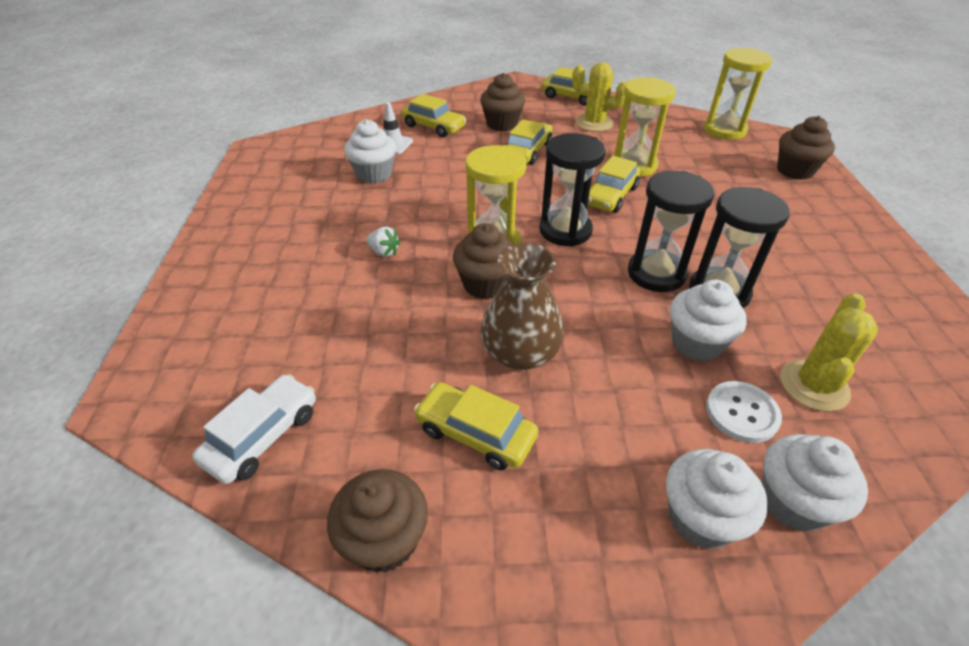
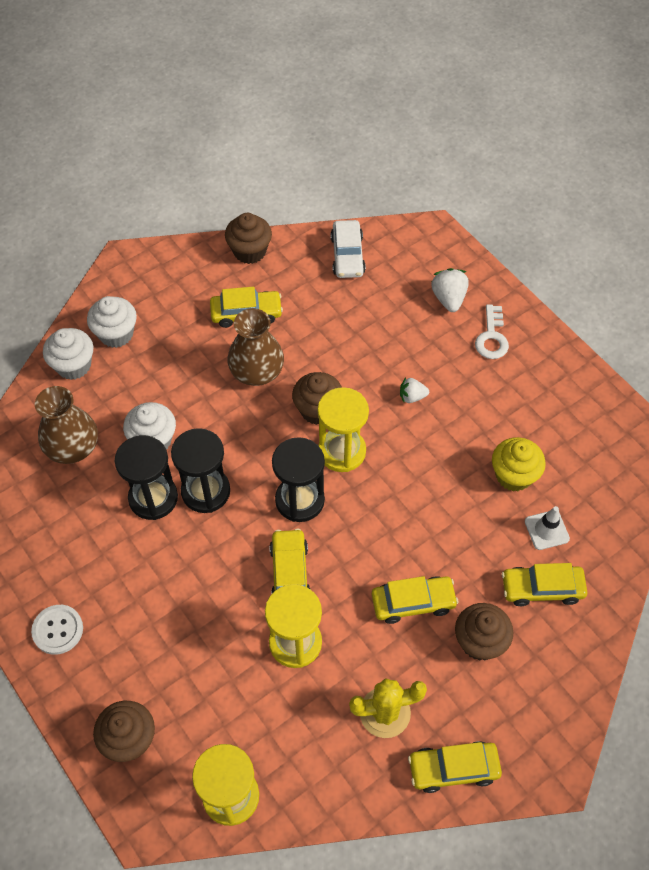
camera: 145 degrees right, 15 degrees up
(231, 313) = (448, 298): none -> white strawberry
(249, 259) = (492, 337): none -> white key
(374, 174) = (513, 475): white cupcake -> yellow cupcake
(527, 151) = (413, 602): yellow car -> yellow car turned 90 degrees counterclockwise
(742, 413) = (111, 403): white button -> white button (58, 630)
(814, 385) = (72, 447): yellow cactus -> brown vase

